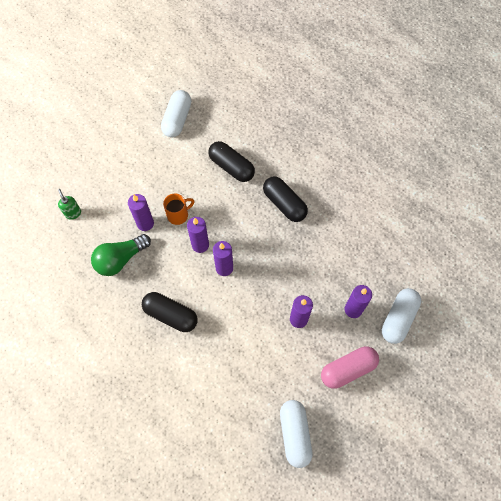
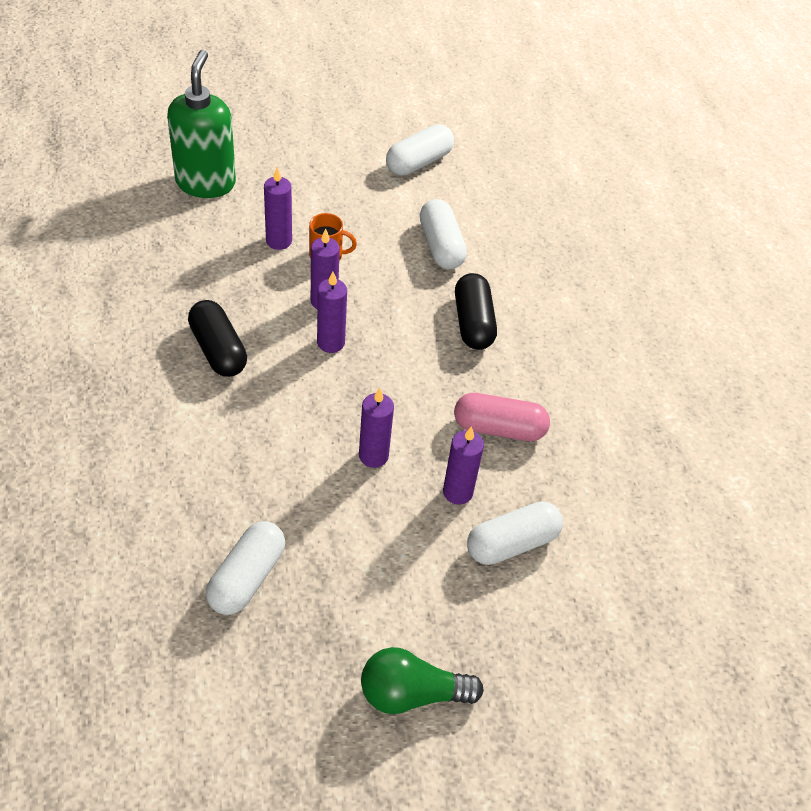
camera: 30 degrees right, 15 degrees down
(73, 213) = (206, 183): green soap dispenser -> green soap dispenser, size x2.43
(120, 259) = (215, 258): green light bulb -> green light bulb (411, 693)
(231, 167) = (441, 246): black capsule -> white capsule
(348, 369) = (386, 554): pink capsule -> pink capsule (499, 428)

